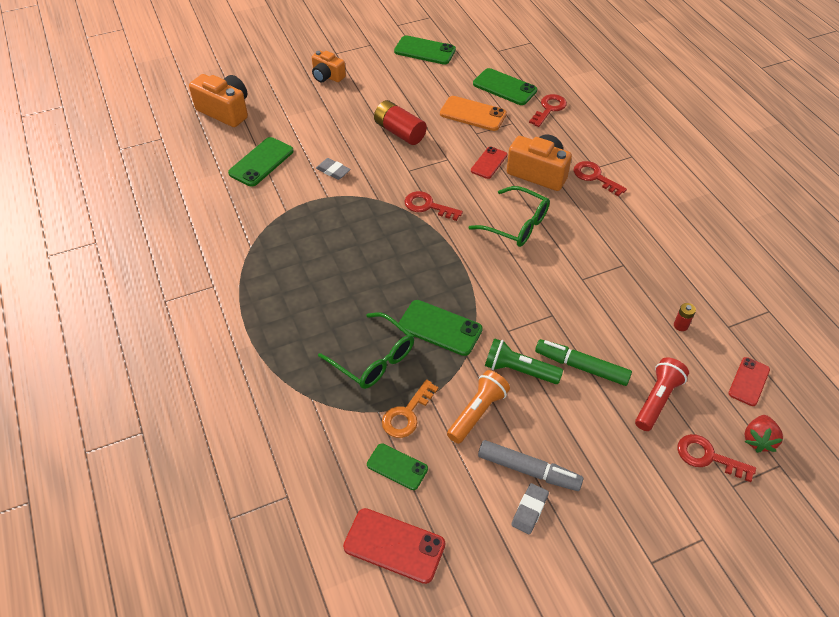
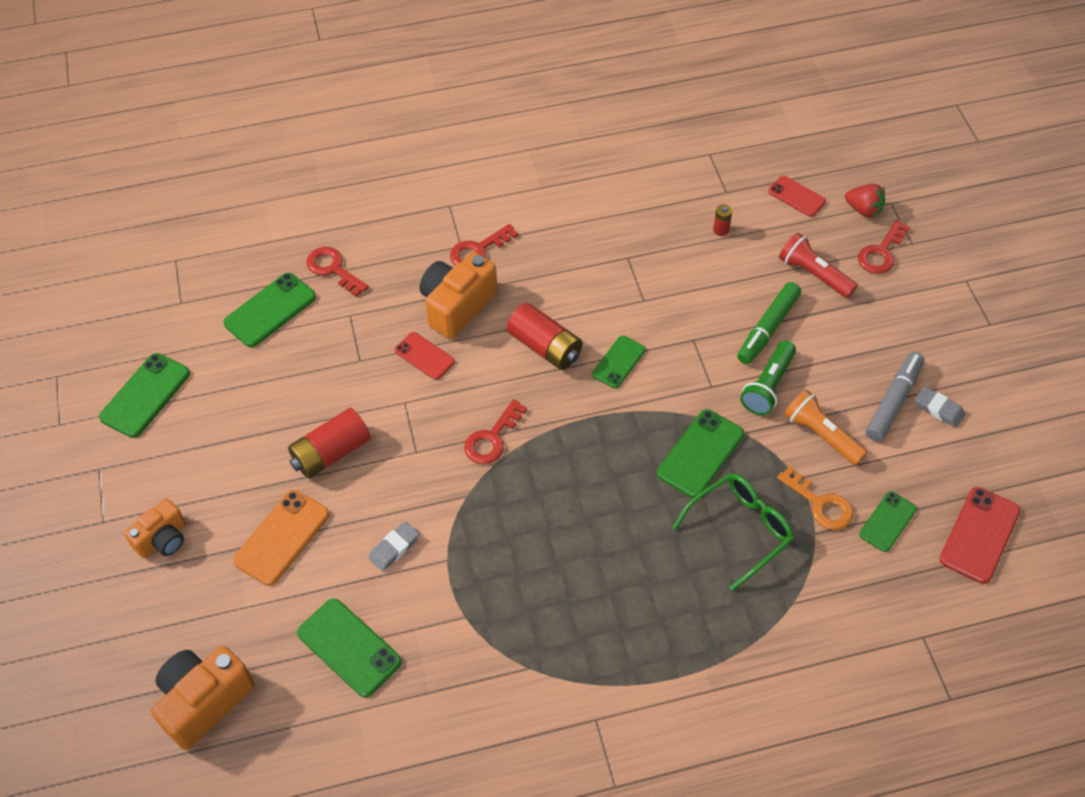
camera: 80 degrees left, 5 degrees up
(473, 114) = (318, 357): orange phone -> orange phone (282, 537)
(515, 269) = (618, 362): none -> green phone
(516, 225) = (545, 347): green glasses -> red battery

